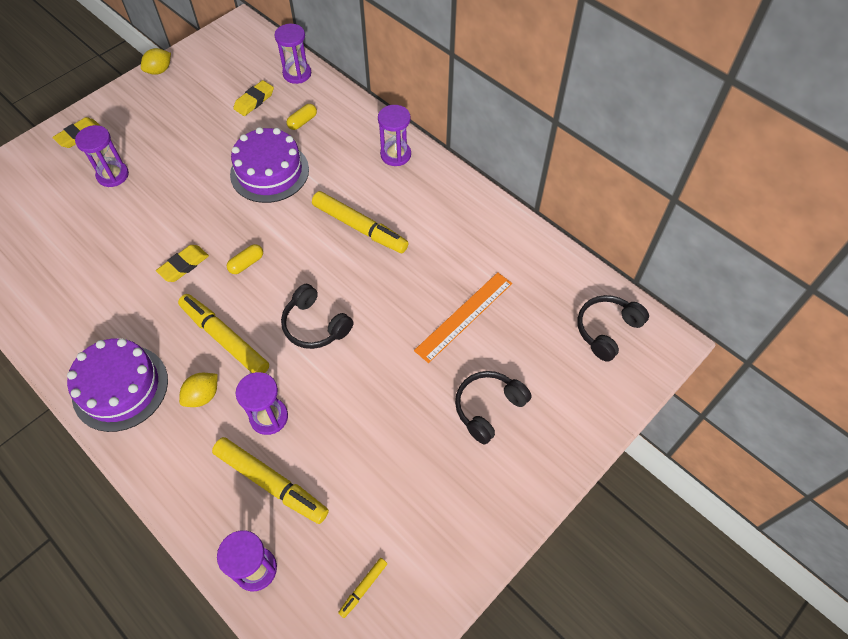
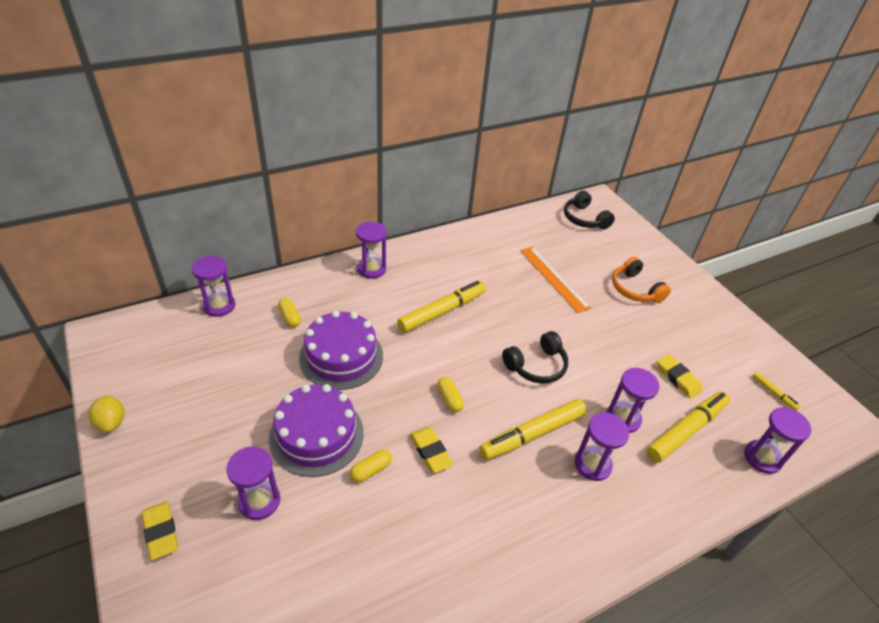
camera: 75 degrees left, 15 degrees down
(120, 387) = (569, 537): purple cake -> purple cake (316, 435)
(155, 231) = (371, 470): none -> yellow capsule
(203, 396) = (592, 464): yellow lemon -> purple hourglass
(254, 101) = (232, 347): yellow eraser -> yellow eraser (678, 378)
(488, 408) = (635, 289): black headphones -> orange headphones

